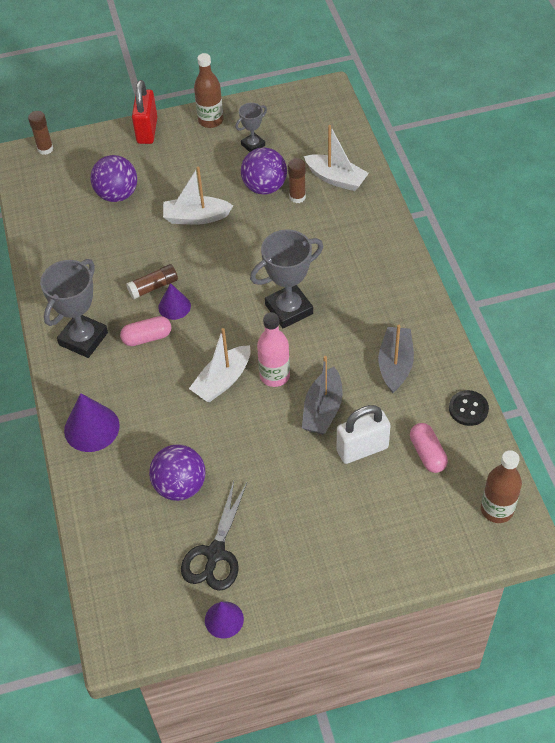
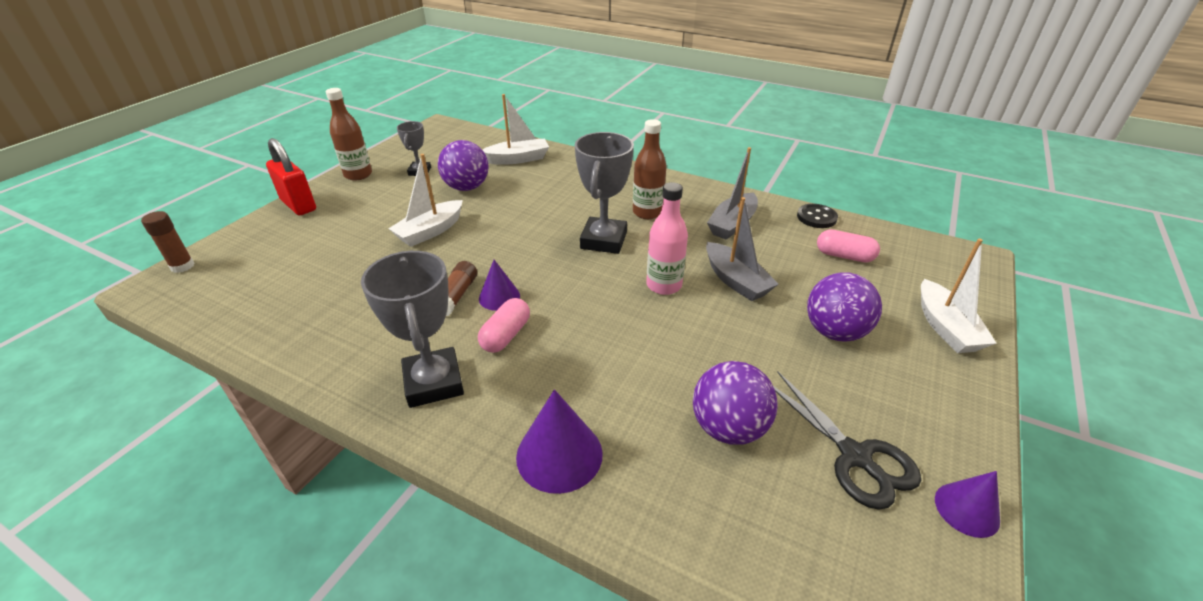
camera: 50 degrees left, 15 degrees down
(117, 194) = (321, 256): purple ball -> purple ball (834, 332)
(222, 381) = (628, 318): white boat -> white boat (945, 327)
(297, 197) = (503, 180): brown glue stick -> none
(362, 449) = (805, 284): white padlock -> none
(395, 364) = (732, 224): grey boat -> grey boat turned 105 degrees counterclockwise
(497, 509) = (936, 255): brown bottle -> brown bottle (647, 212)

